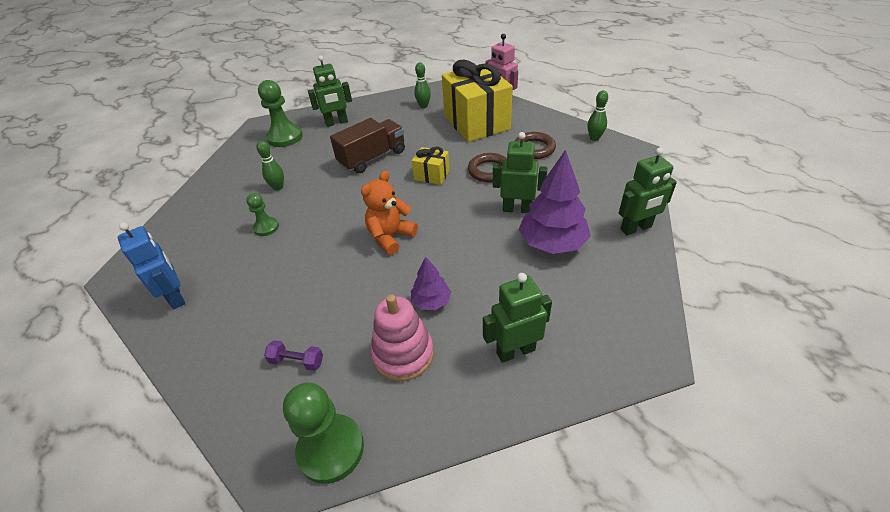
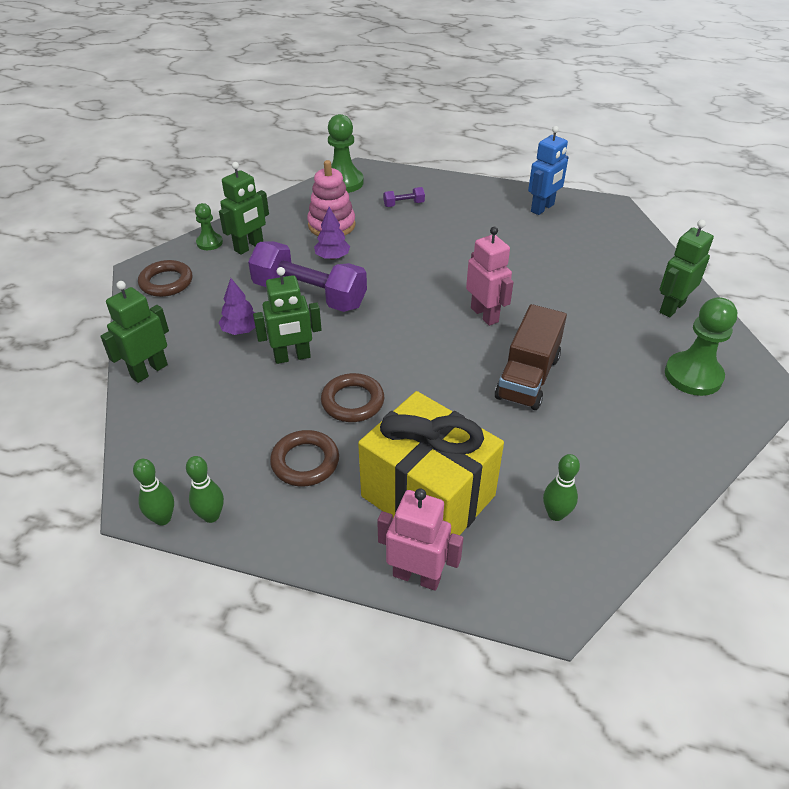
camera: 150 degrees right, 0 degrees up
(176, 297) = (542, 208): blue robot -> blue robot turned 75 degrees counterclockwise
(266, 227) = (545, 268): green pawn -> green pawn (209, 243)
(278, 187) = (593, 307): green bowling pin -> green bowling pin (163, 518)
(336, 123) = (657, 426): green robot -> green robot (671, 307)
(354, 202) = (485, 315): none -> pink robot
(390, 237) = (411, 292): orange teddy bear -> none
(432, 175) = (424, 373): yellow gift -> none
(478, 261) = (309, 295): none -> purple dumbbell
(552, 243) = (241, 330): purple tree -> purple tree, size x0.54
(622, 325) = (166, 282): none -> brown ring

